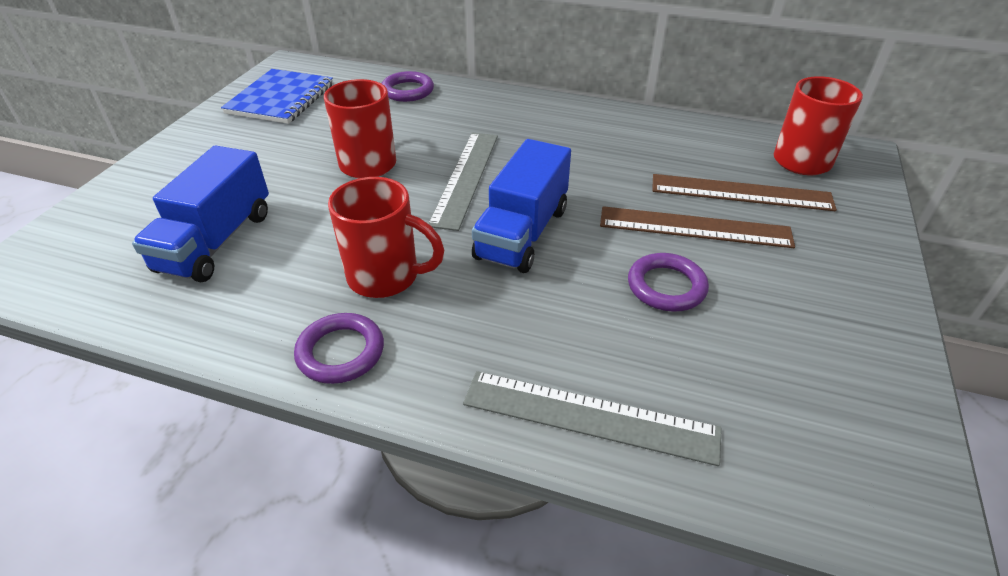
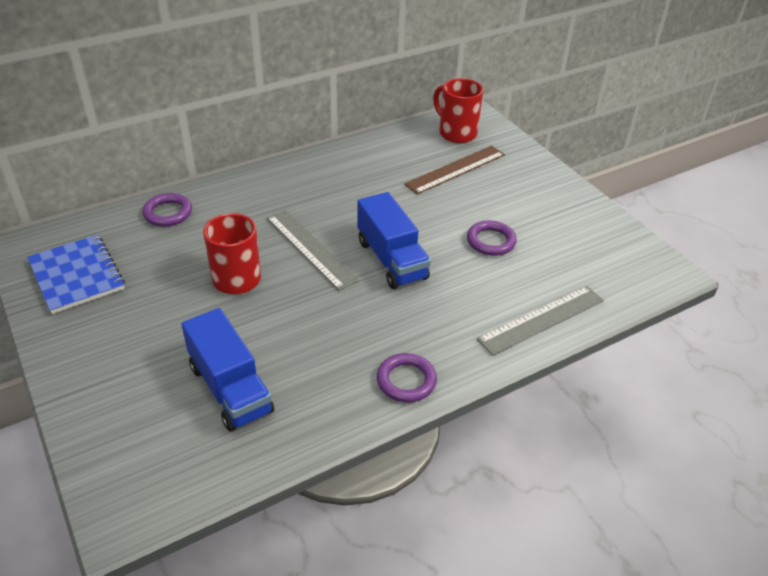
camera: 50 degrees left, 0 degrees up
(386, 277) = (364, 331): red mug -> none
(694, 227) = (462, 202): brown ruler -> none

